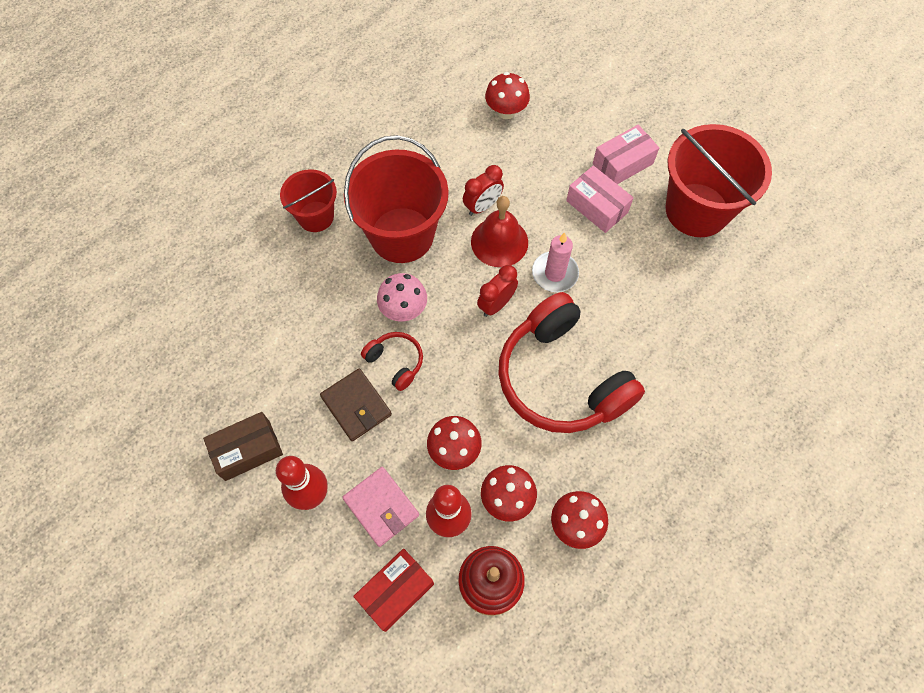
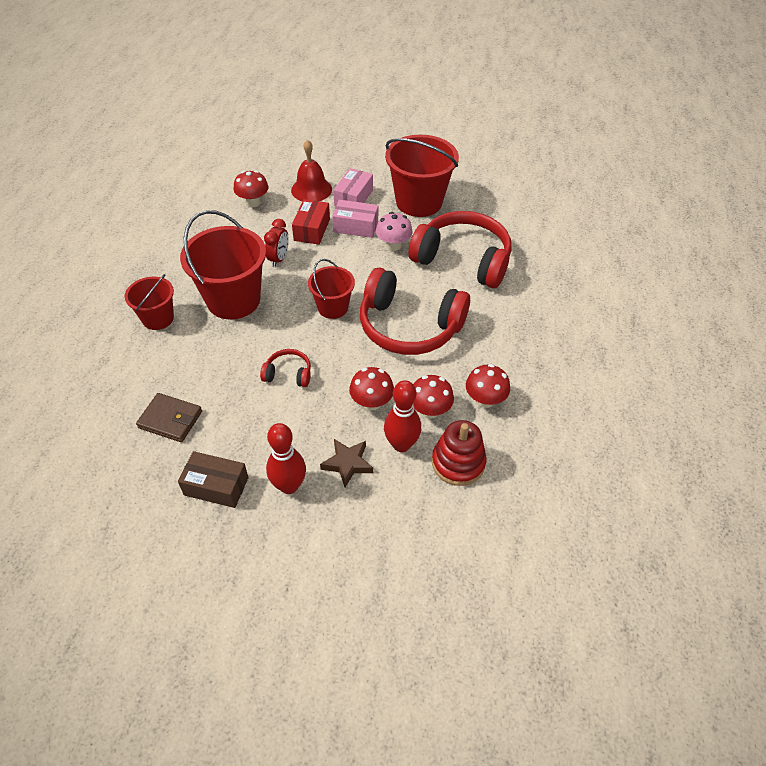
camera: 35 degrees left, 15 degrees down
(247, 450) = (216, 486): brown box -> brown box turned 75 degrees clockwise
(356, 406) = (280, 414): brown wallet -> brown wallet (170, 419)
(381, 507) = (347, 464): pink wallet -> brown star
(395, 591) = (399, 508): red box -> red box (312, 229)
(403, 309) = (269, 341): pink mushroom -> pink mushroom (393, 245)
(496, 304) = (333, 307): red clock -> red bucket
(499, 242) = (306, 273): red bell -> red bell (311, 189)
(555, 273) = (358, 273): pink candle -> none
(689, 323) = (463, 259): none -> red headphones

